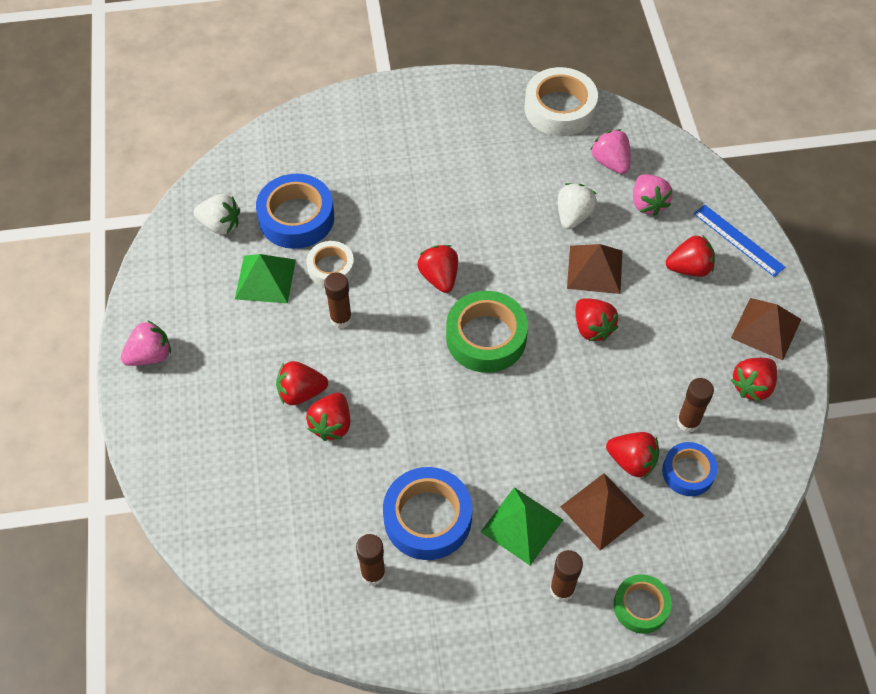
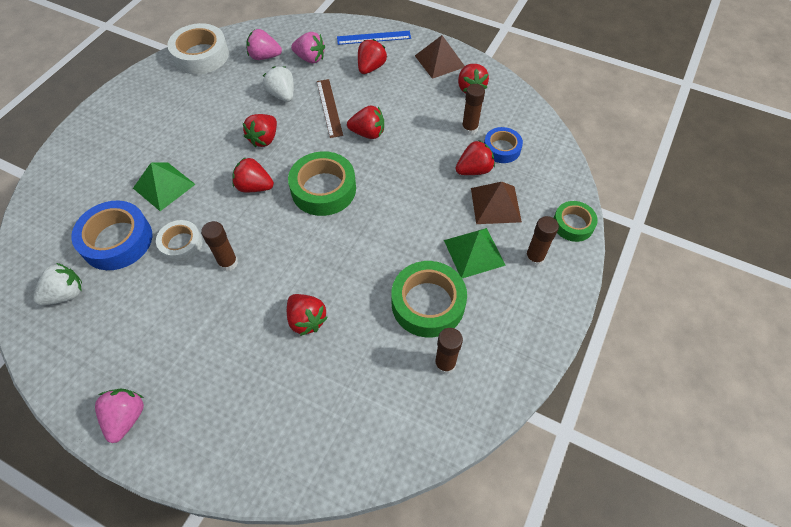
camera: 55 degrees left, 0 degrees up
(265, 279) = (145, 291): green pyramid -> green pyramid (164, 186)
(301, 392) = (262, 325): red strawberry -> red strawberry (264, 139)
(427, 518) = (428, 303): blue tape -> green tape
(595, 269) = (329, 108): brown pyramid -> brown ruler

